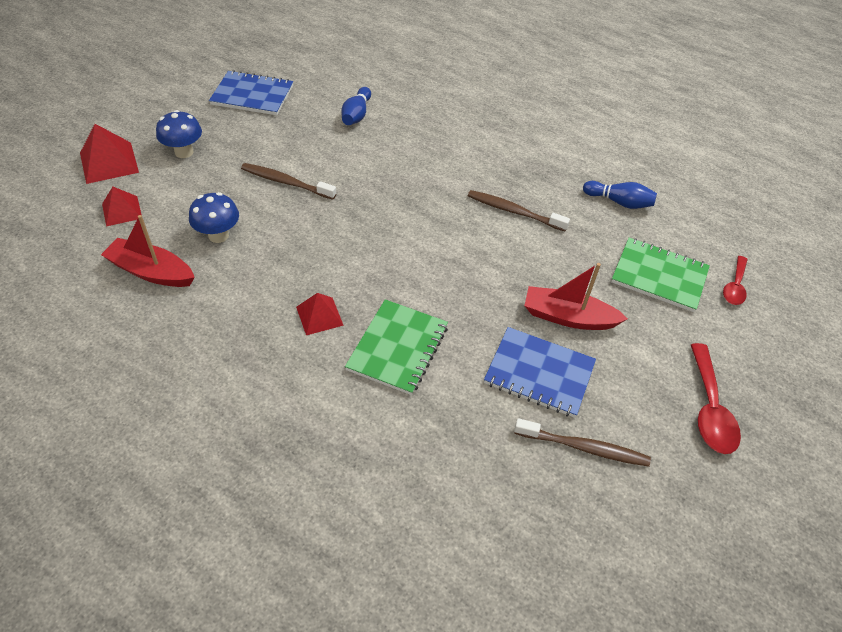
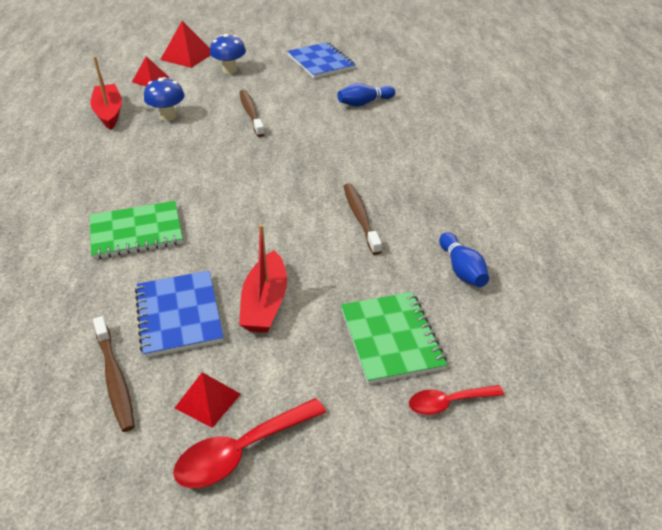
camera: 55 degrees right, 10 degrees down
(319, 316) = (134, 186): red pyramid -> red pyramid (207, 400)
(568, 317) = (265, 303): red boat -> red boat turned 150 degrees counterclockwise

